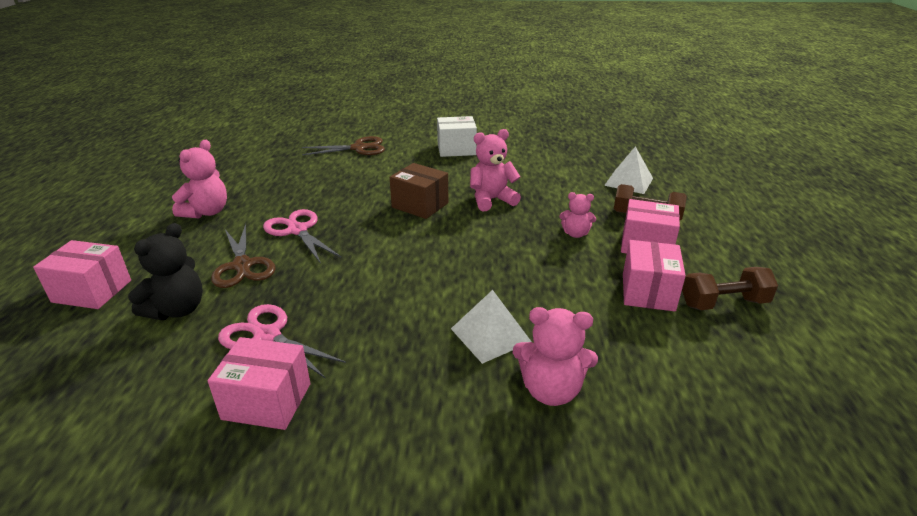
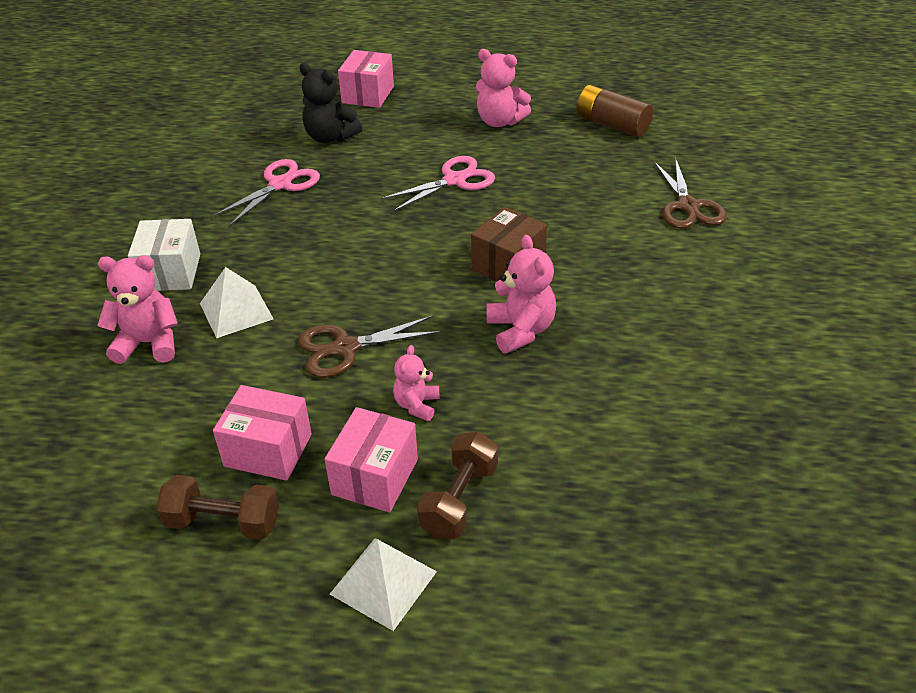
camera: 95 degrees right, 10 degrees up
(242, 167) = (612, 125): none -> brown battery
(242, 265) = (391, 157): brown scissors -> brown scissors (345, 348)
(267, 401) = (203, 194): pink box -> none
(456, 149) = (700, 302): white box -> white box (170, 272)
(551, 390) = (148, 343): pink teddy bear -> pink teddy bear turned 75 degrees clockwise
(628, 181) = (588, 507): white pyramid -> white pyramid (383, 582)
(724, 303) = (223, 522): brown dumbbell -> brown dumbbell turned 75 degrees counterclockwise

